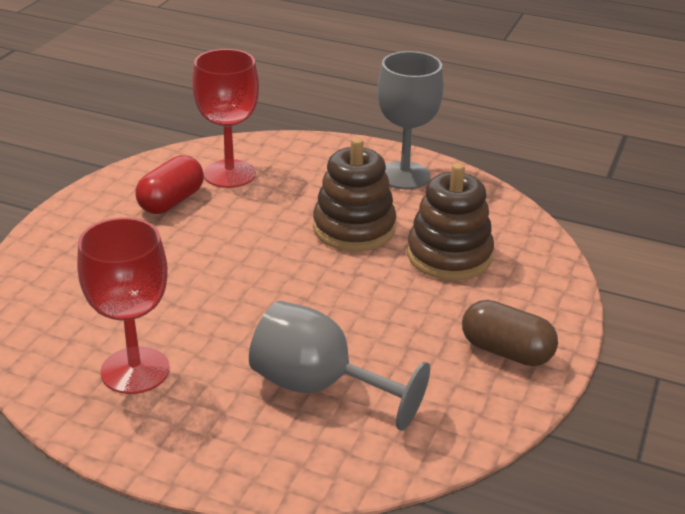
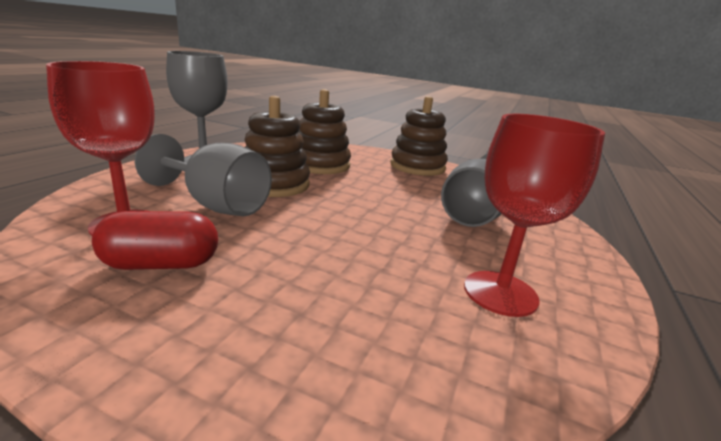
camera: 90 degrees left, 10 degrees down
(171, 201) = (161, 264): red capsule -> red capsule turned 45 degrees counterclockwise
(282, 204) = (216, 205): none -> grey goblet
(506, 351) = (417, 166): brown capsule -> brown stacking toy

